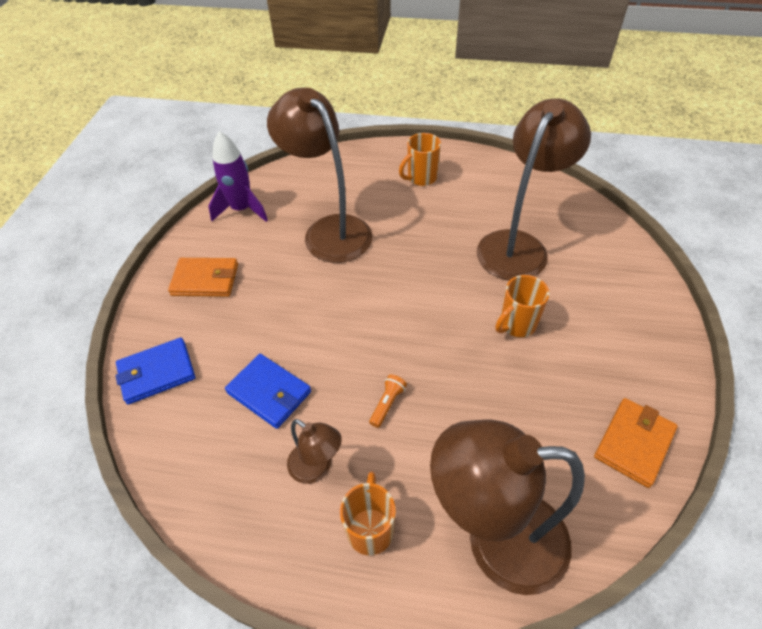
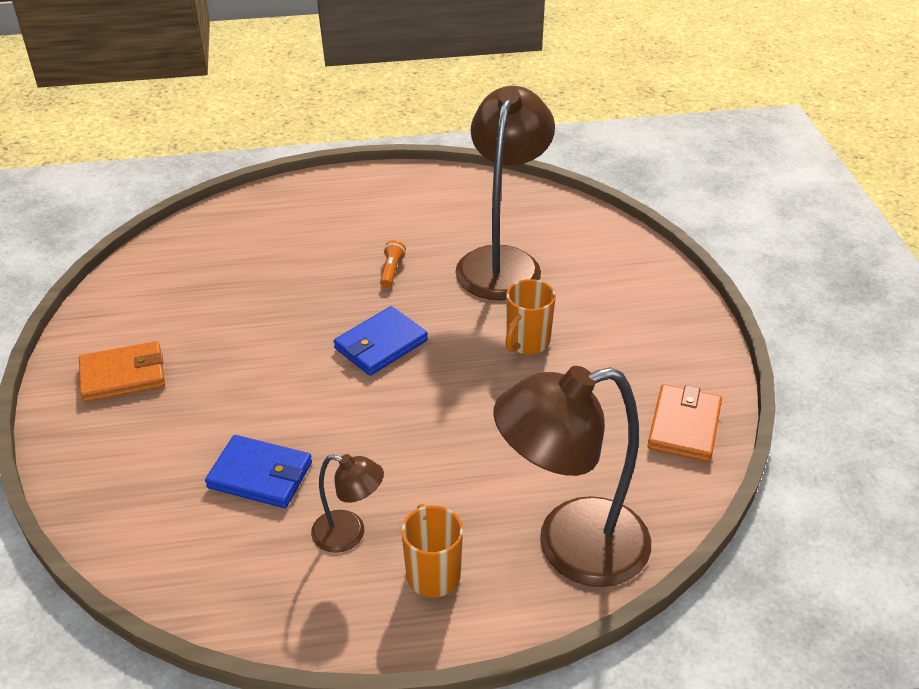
camera: 20 degrees left, 10 degrees down
(157, 373) = (104, 489): blue wallet -> blue wallet (381, 344)
(242, 209) = (138, 287): purple rocket -> none
(329, 230) = (265, 288): brown lamp -> none
(387, 404) = (407, 453): orange flashlight -> orange flashlight (391, 271)
(421, 178) = (360, 210): orange mug -> none

